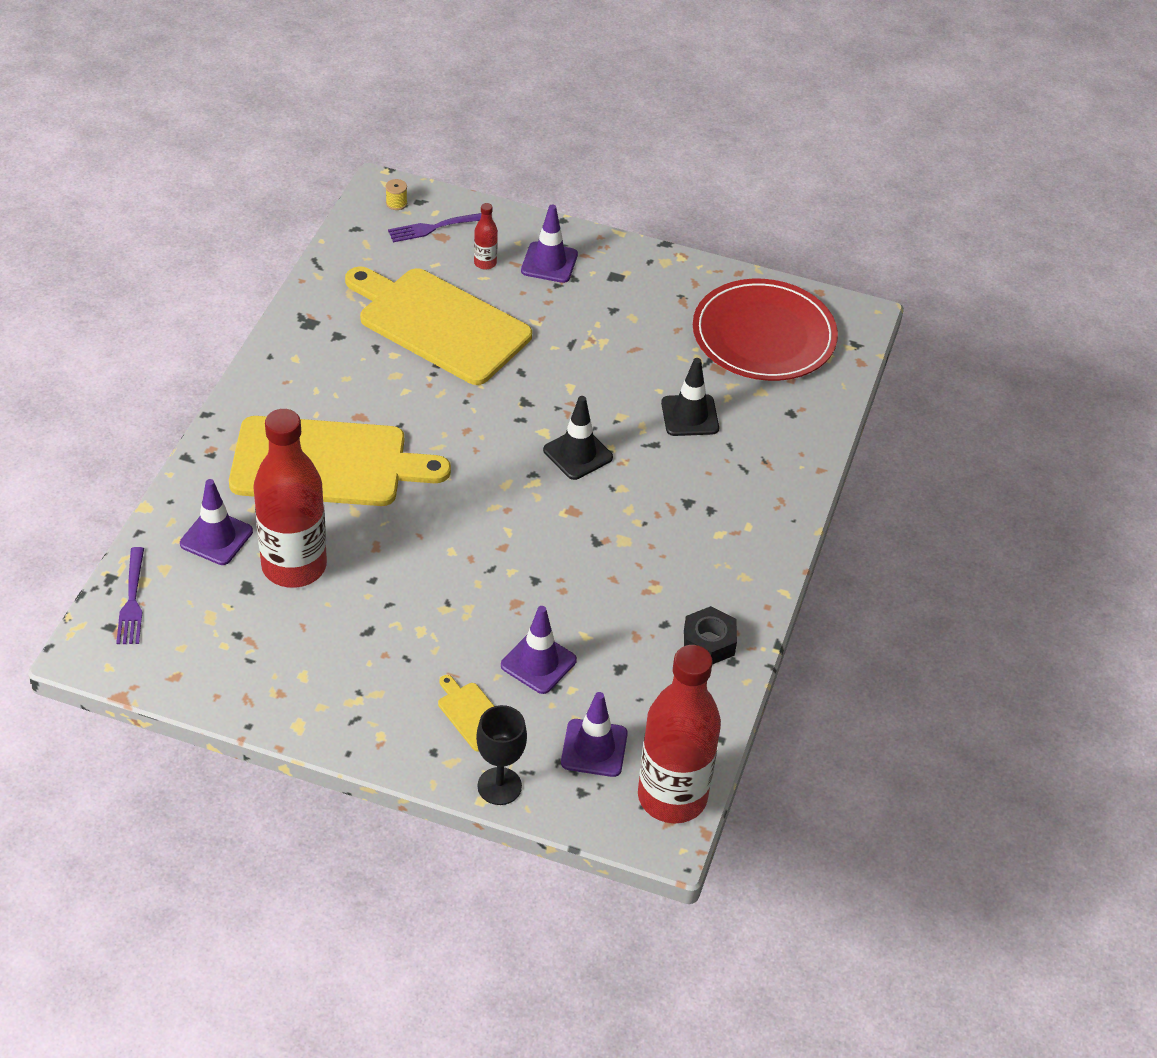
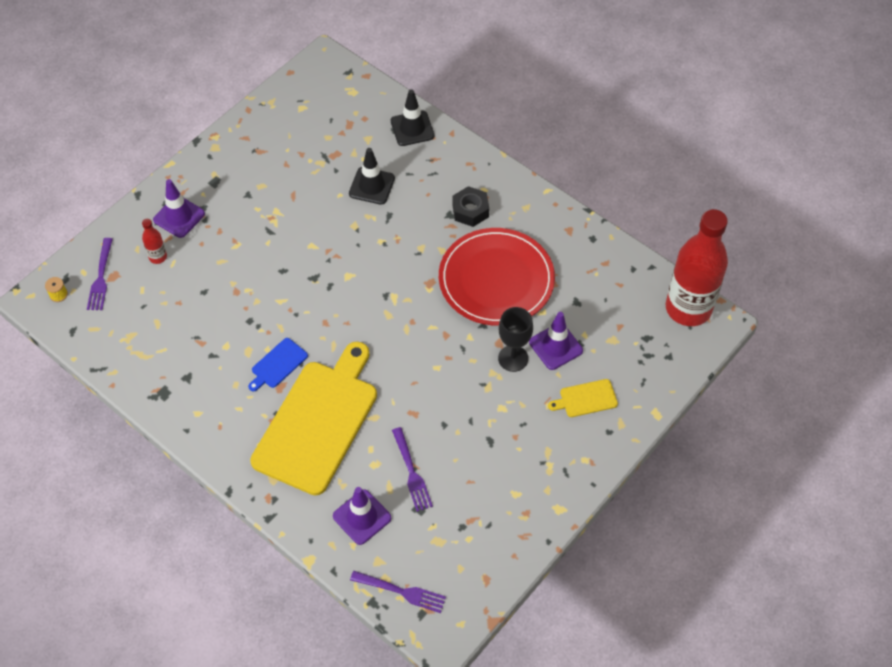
camera: 65 degrees left, 10 degrees up
(294, 566) = (411, 472): red bottle -> purple fork
(388, 406) = (278, 364): none -> blue cutting board
(439, 324) = (208, 306): yellow cutting board -> none
(499, 786) = (649, 401): black goblet -> black goblet (513, 358)
(577, 454) = (378, 262): black traffic cone -> black traffic cone (412, 128)
(594, 748) = (636, 338): purple traffic cone -> none
(709, 642) = (573, 245): black nut -> black nut (470, 211)
(764, 335) = (316, 117): red plate -> red plate (496, 279)

